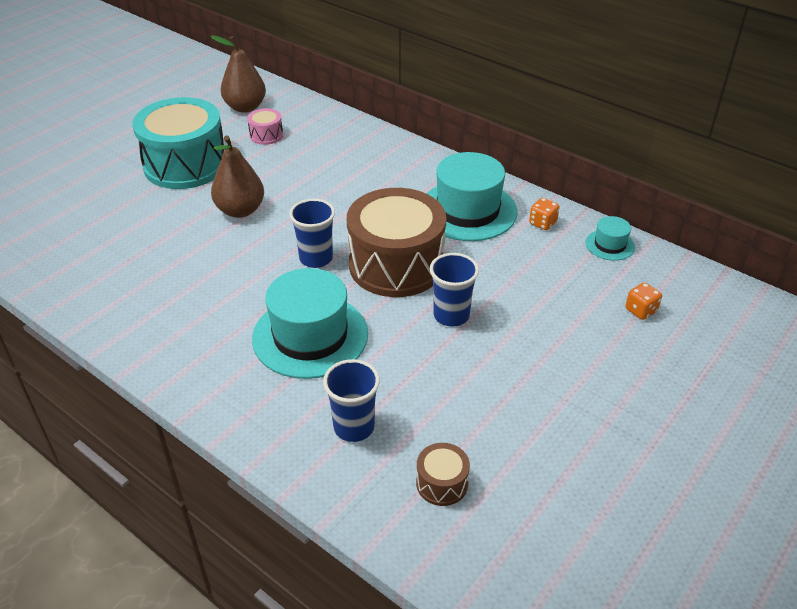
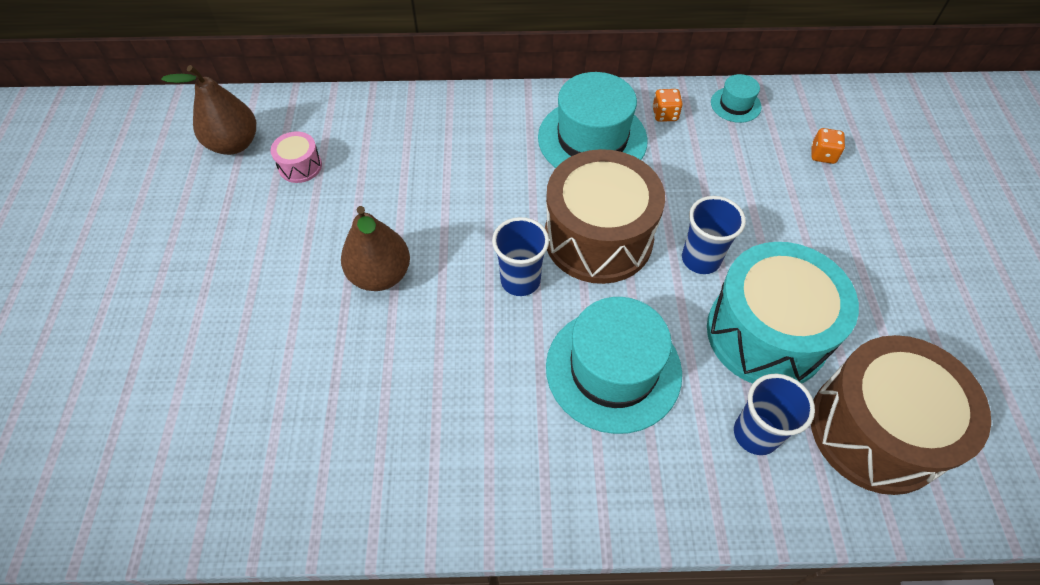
camera: 40 degrees left, 15 degrees up
(185, 165) = (250, 257): turquoise drum -> turquoise drum (766, 333)
(442, 483) = (875, 430): brown drum -> brown drum, size x2.37

